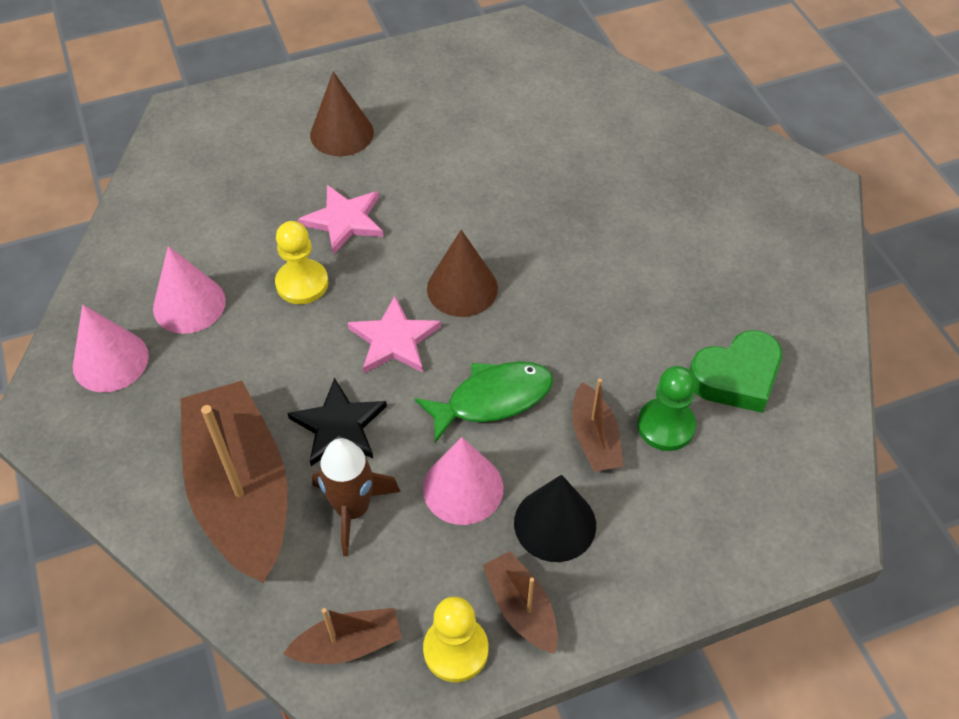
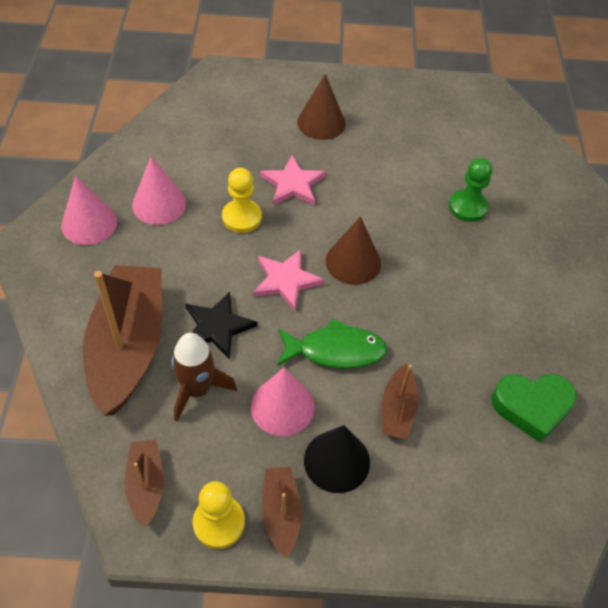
camera: 20 degrees right, 0 degrees up
(348, 644) = (146, 485): brown boat -> brown boat turned 105 degrees counterclockwise
(665, 426) = (457, 422): green pawn -> green pawn (468, 207)

